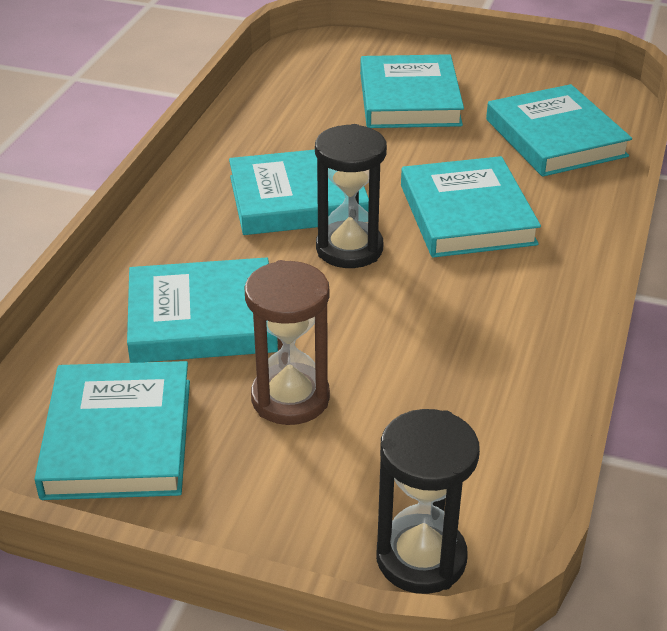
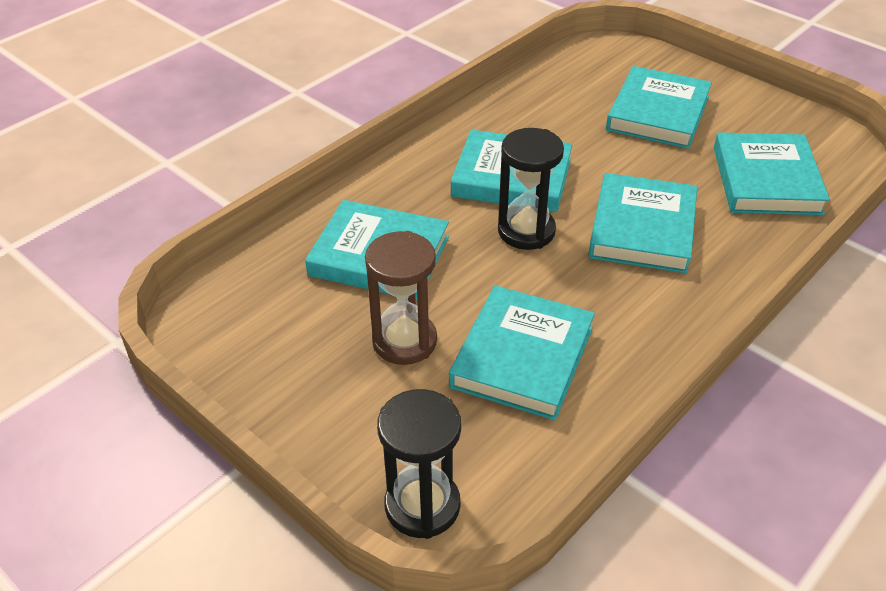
camera: 25 degrees right, 5 degrees up
(118, 438) = (264, 331): turquoise book -> turquoise book (522, 357)

